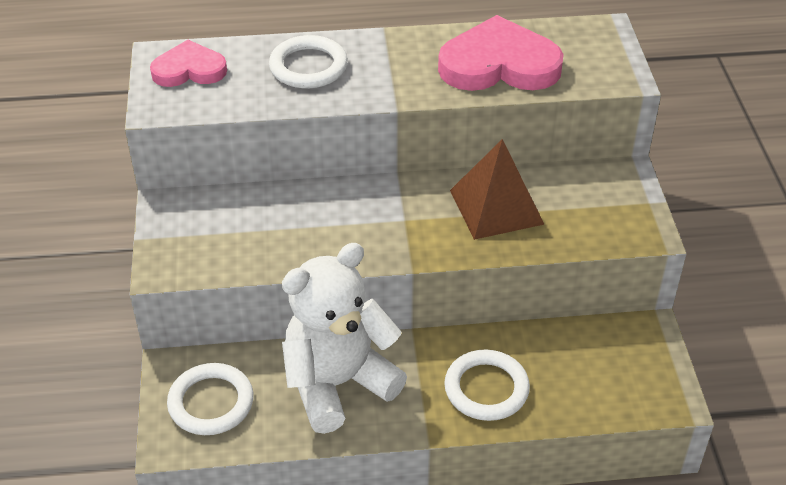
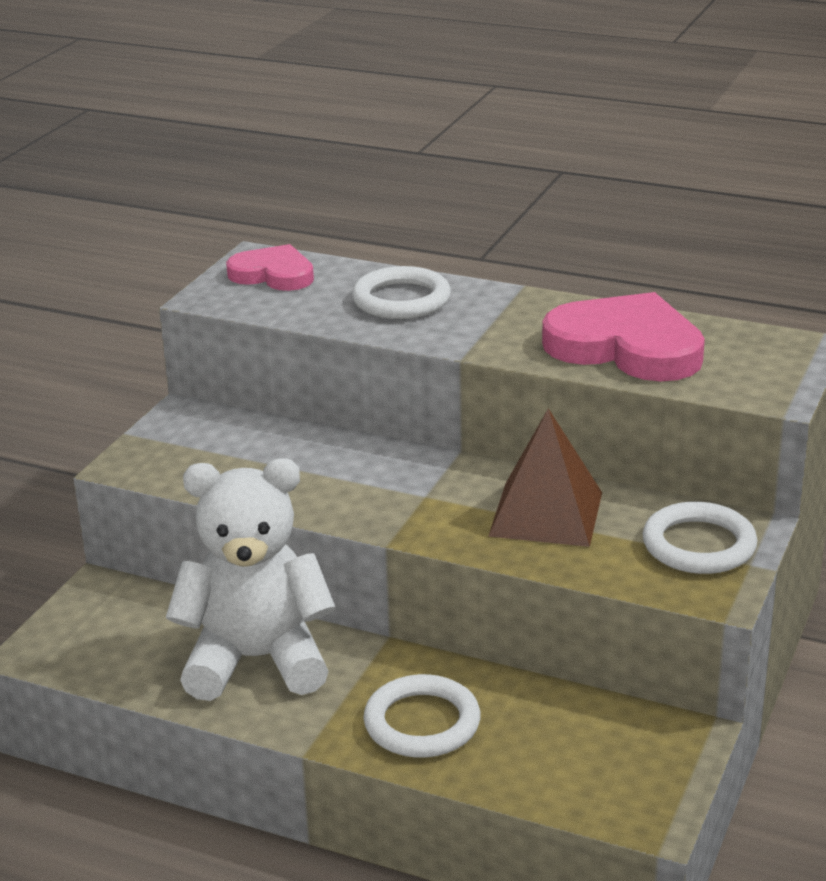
camera: 30 degrees right, 15 degrees down
(211, 402) = (108, 631): white ring -> white ring (699, 545)

